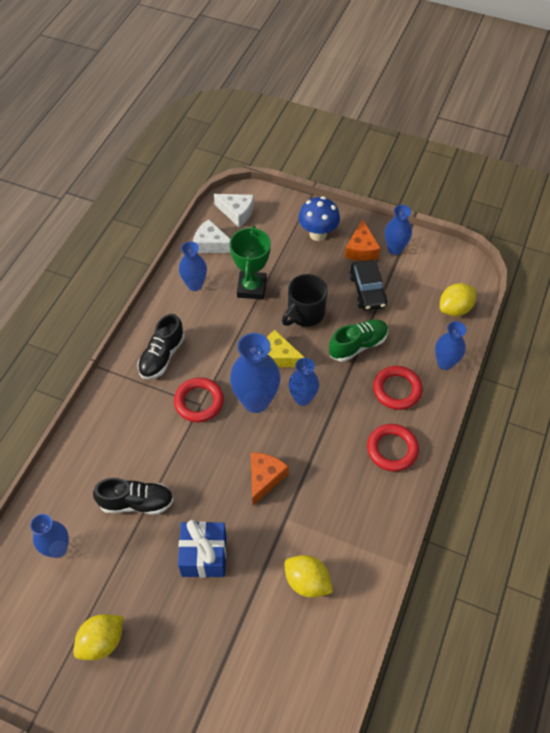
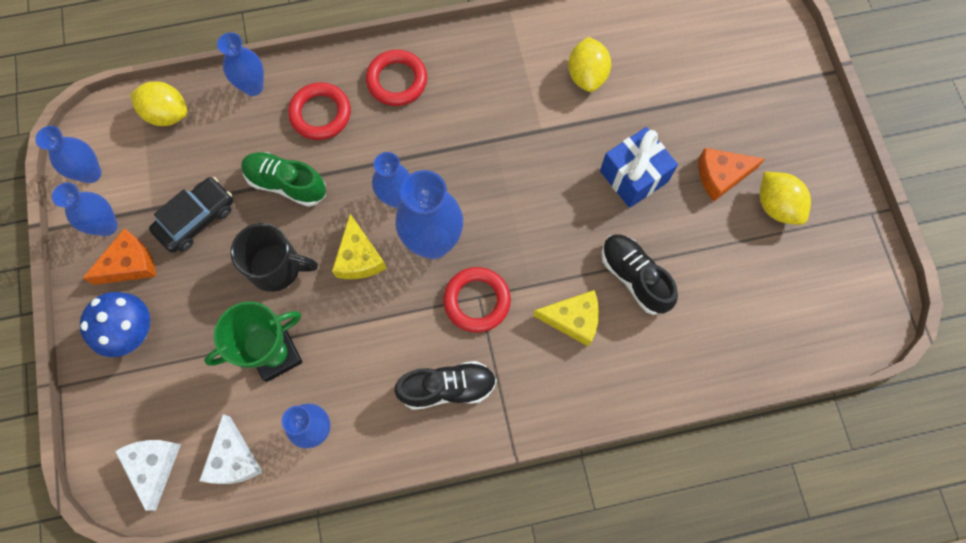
camera: 125 degrees left, 15 degrees up
(58, 549) = (737, 315): blue vase -> blue vase (90, 173)
(102, 641) = (776, 206): yellow lemon -> yellow lemon turned 45 degrees clockwise
(142, 447) = (573, 319): none -> yellow cheese
(265, 478) = (515, 175): orange cheese -> orange cheese (721, 176)

